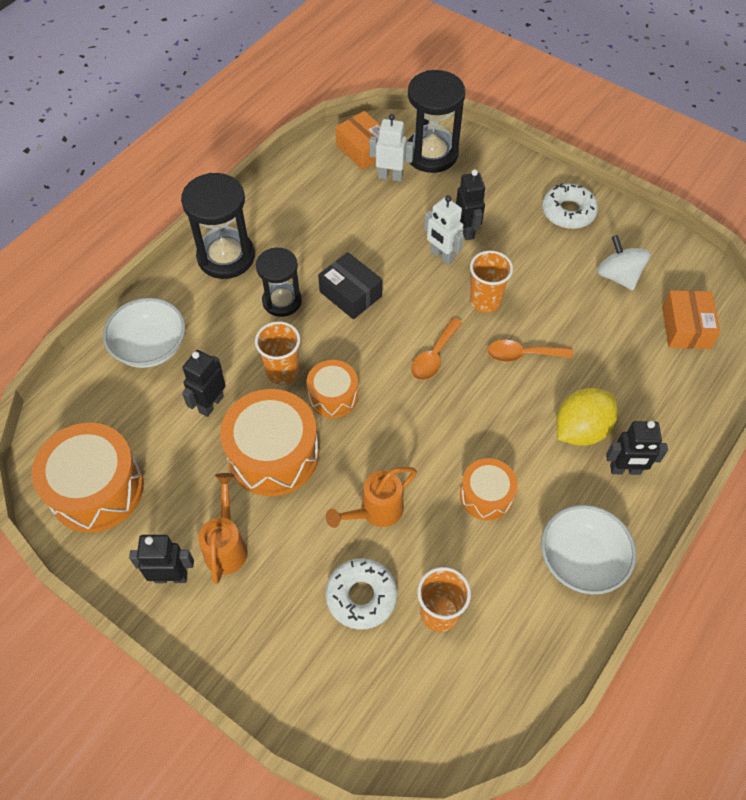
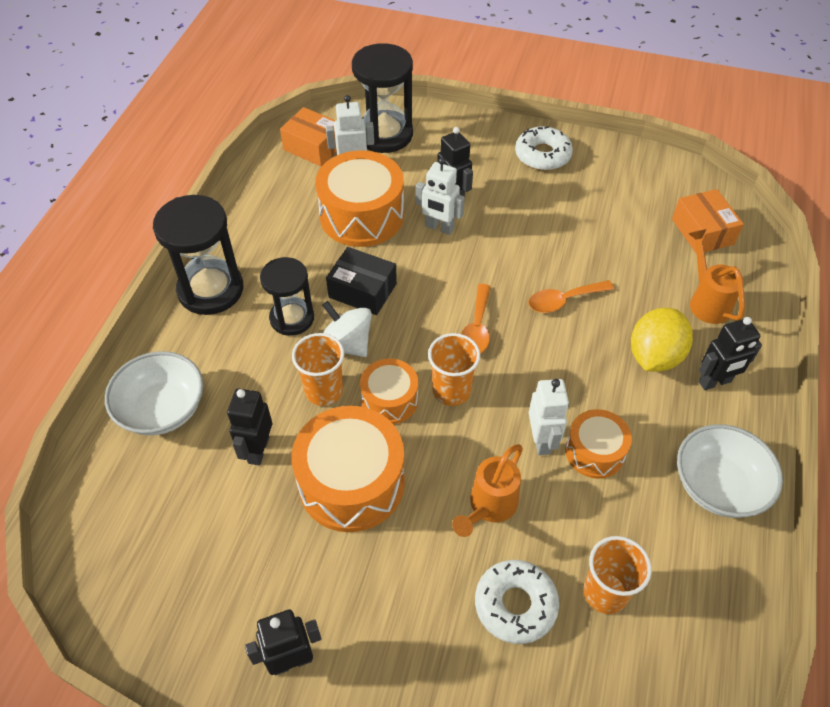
camera: 20 degrees left, 5 degrees down
(96, 488) = (160, 589): orange drum -> orange drum (362, 215)
(227, 545) = (341, 600): orange watering can -> orange watering can (706, 301)
(445, 471) = (541, 440): none -> white robot
(485, 301) = (502, 259): orange cup -> orange cup (451, 391)
(618, 276) = (617, 201): white spinning top -> white spinning top (346, 344)

